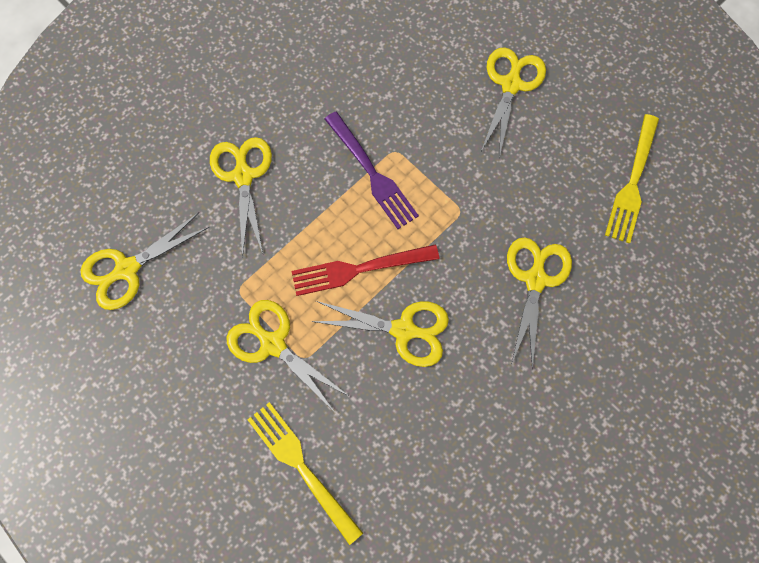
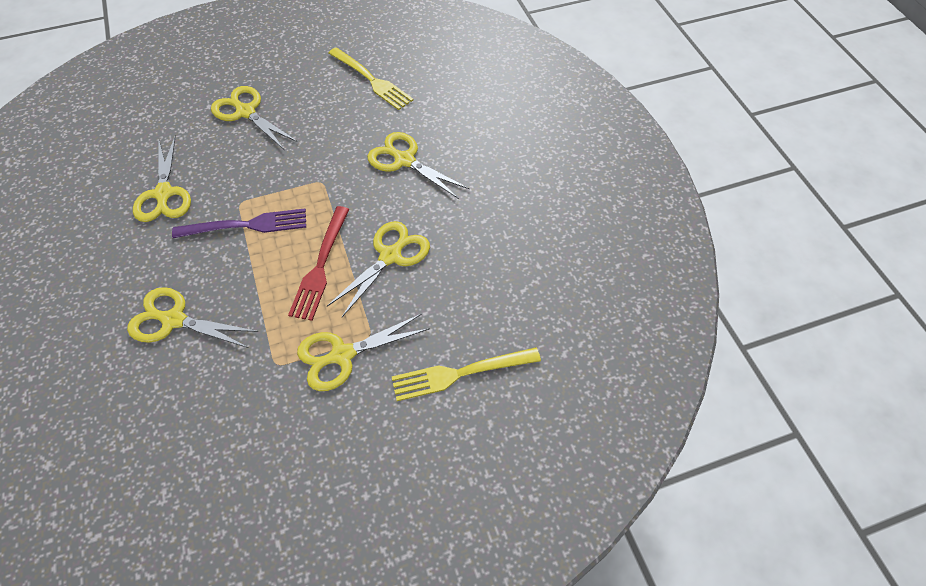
camera: 65 degrees left, 15 degrees down
(127, 269) = (188, 455): yellow scissors -> yellow scissors (164, 194)

